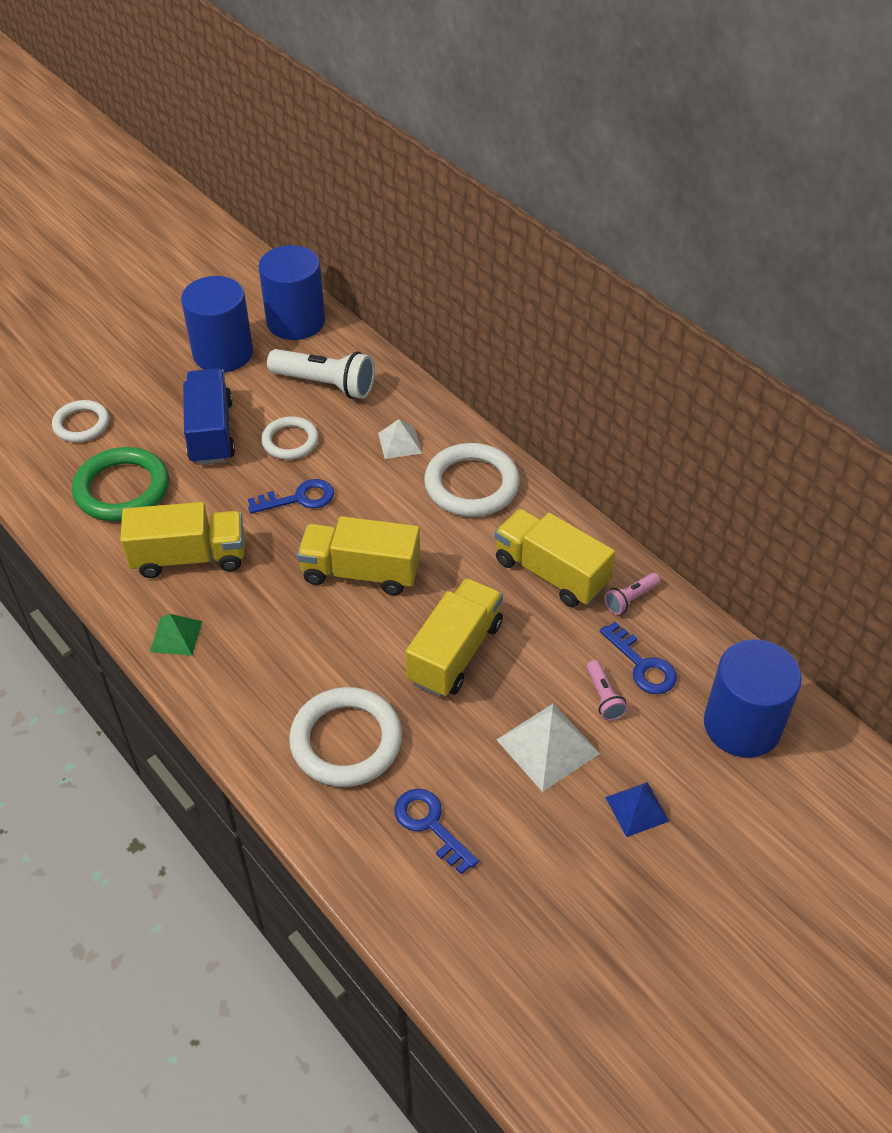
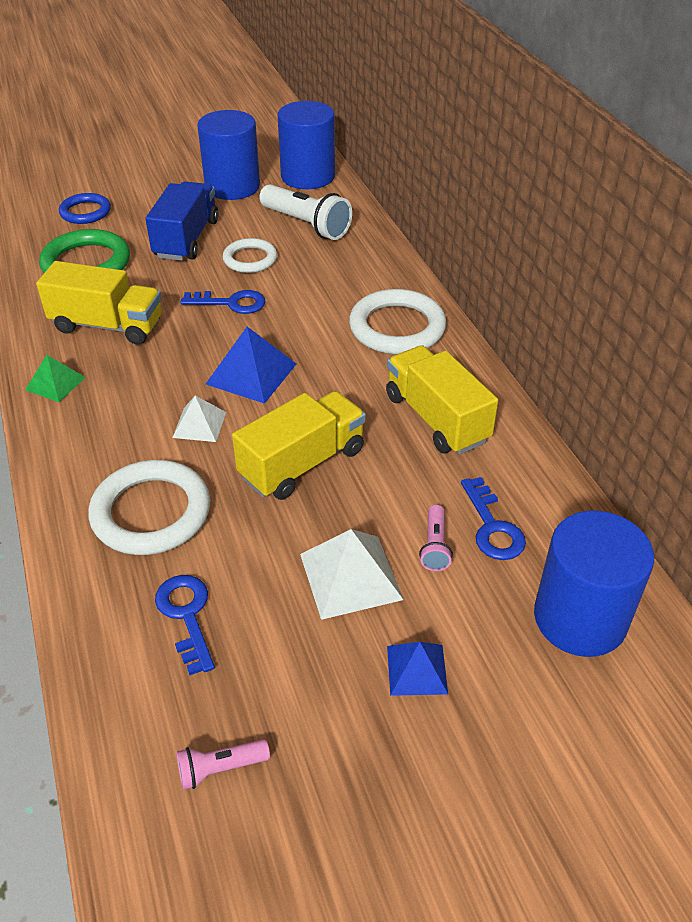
camera: 20 degrees right, 5 degrees down
(81, 424) = (85, 212): white ring -> blue ring
(361, 572) = (251, 373): yellow truck -> blue pyramid
(399, 443) = (347, 281): white pyramid -> white pyramid (199, 424)
(630, 599) = (509, 462): pink flashlight -> pink flashlight (220, 768)

